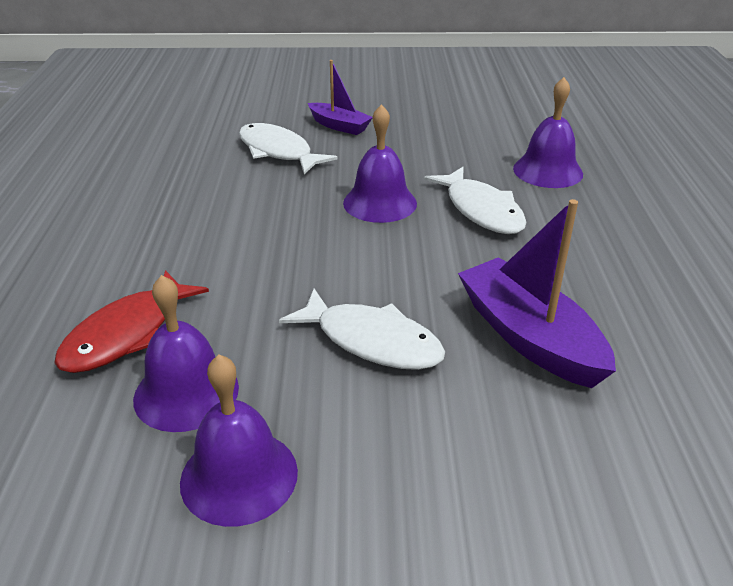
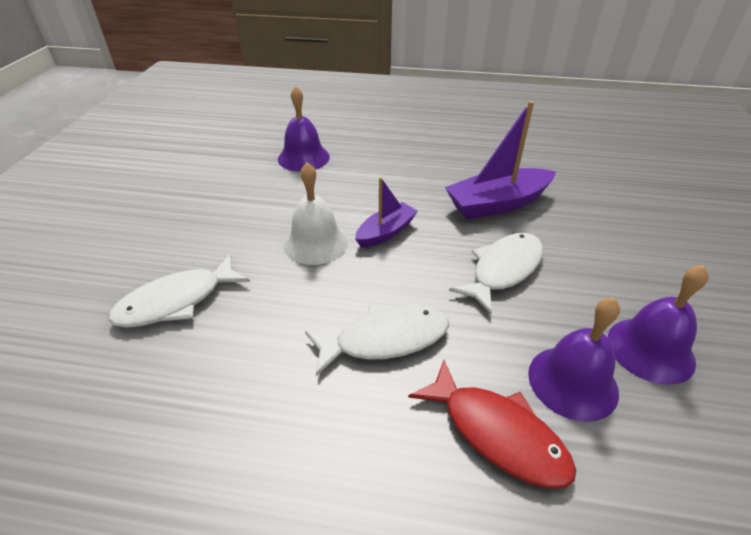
camera: 80 degrees left, 5 degrees up
(339, 126) = (148, 250): purple boat -> purple boat (386, 232)
(380, 203) = (315, 243): purple bell -> white bell
(481, 210) = (347, 195): white fish -> white fish (385, 339)

